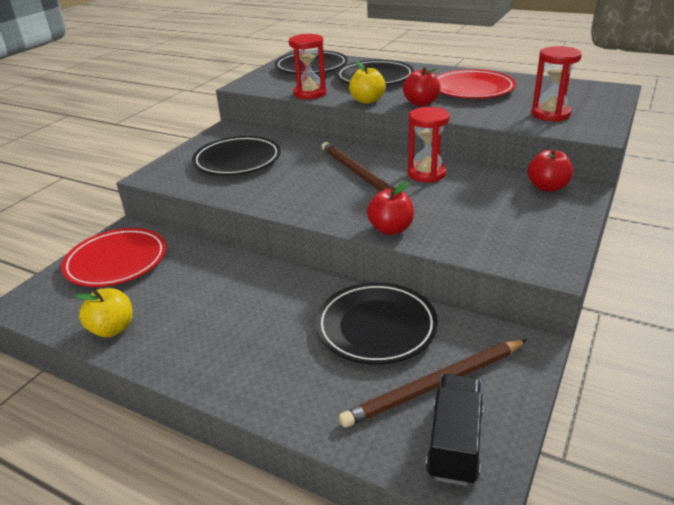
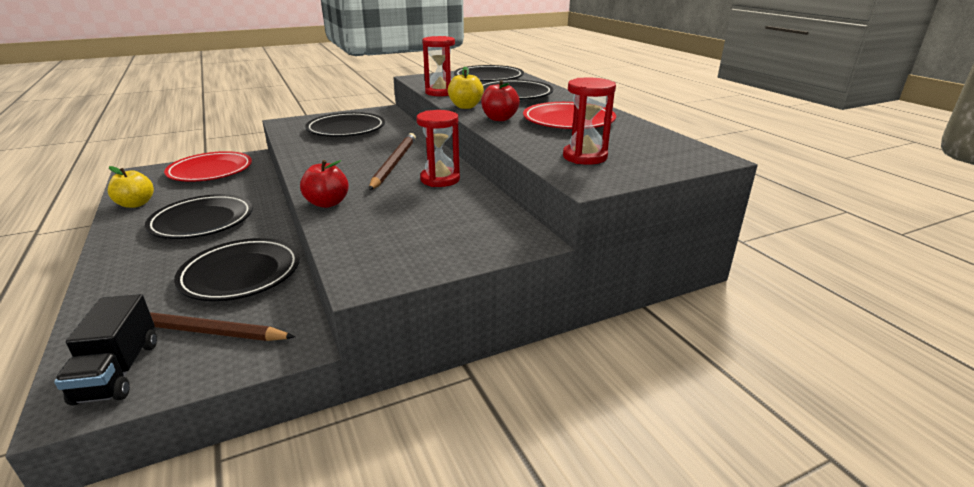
camera: 35 degrees right, 5 degrees down
(232, 308) = (202, 221): none -> black plate
(454, 443) = (118, 371): black truck -> black truck turned 120 degrees clockwise
(547, 187) = (509, 225): red apple -> none

